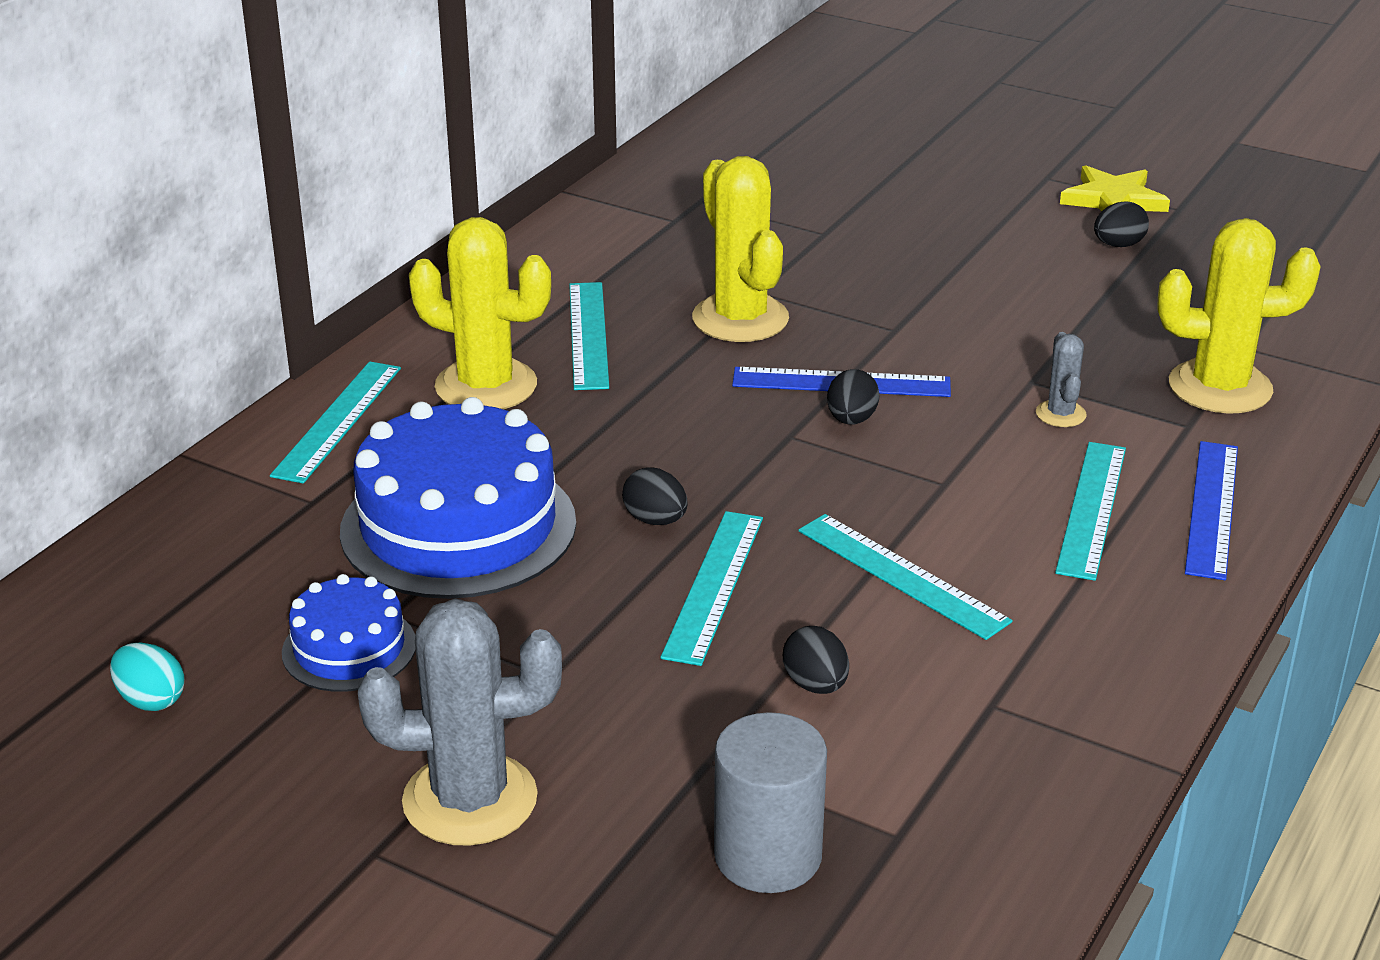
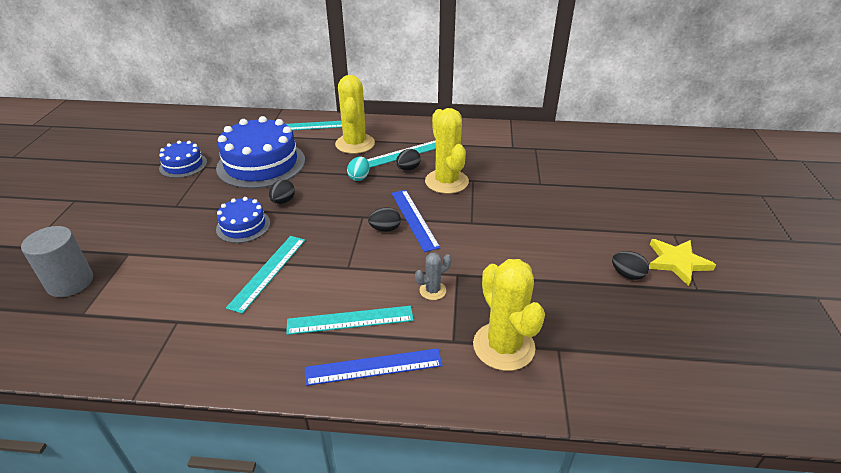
camera: 65 degrees right, 5 degrees up
(151, 700) = (149, 143): turquoise egg -> turquoise egg (359, 177)
(470, 800) = (102, 210): grey cactus -> none
(714, 586) = (243, 226): turquoise ruler -> blue cake
(740, 319) = (446, 182): yellow cactus -> yellow cactus turned 60 degrees counterclockwise
(815, 685) = (182, 267): black egg -> black egg (408, 169)

